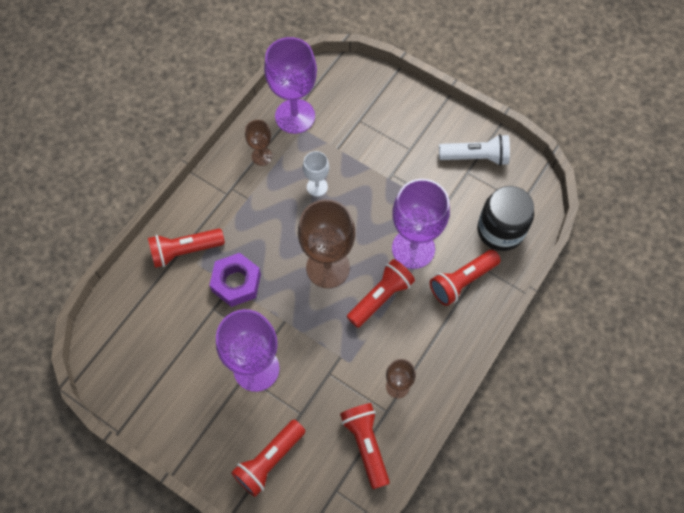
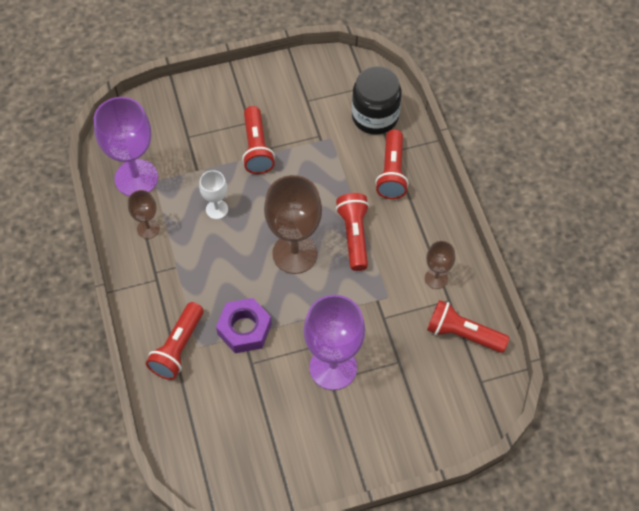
camera: 50 degrees left, 5 degrees down
(269, 460) = (417, 412): red flashlight -> red flashlight (256, 148)
(413, 248) = (335, 184): purple goblet -> none
(476, 157) = (300, 85): white flashlight -> none

